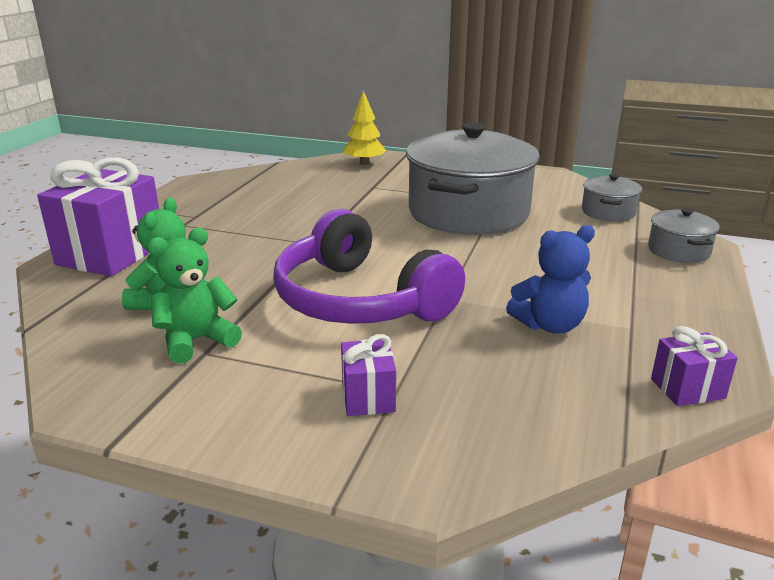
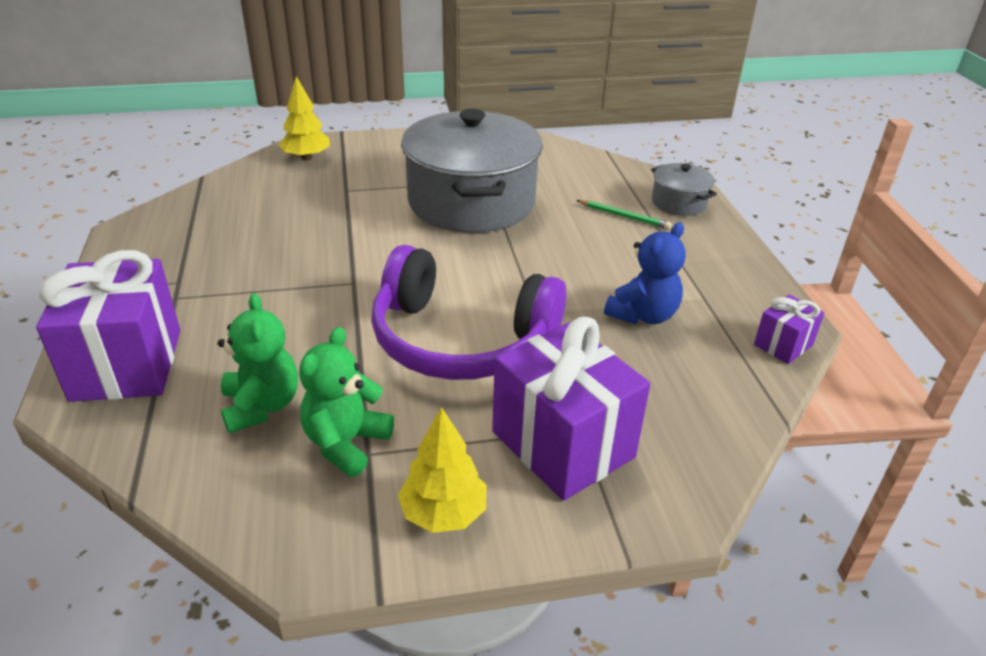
camera: 30 degrees left, 10 degrees up
(215, 411) = (443, 513): none -> yellow tree
(368, 397) = (563, 444): purple gift -> purple gift, size x2.07
(606, 249) = (624, 216): none -> green pencil
(608, 212) = (592, 171): grey pot -> none

